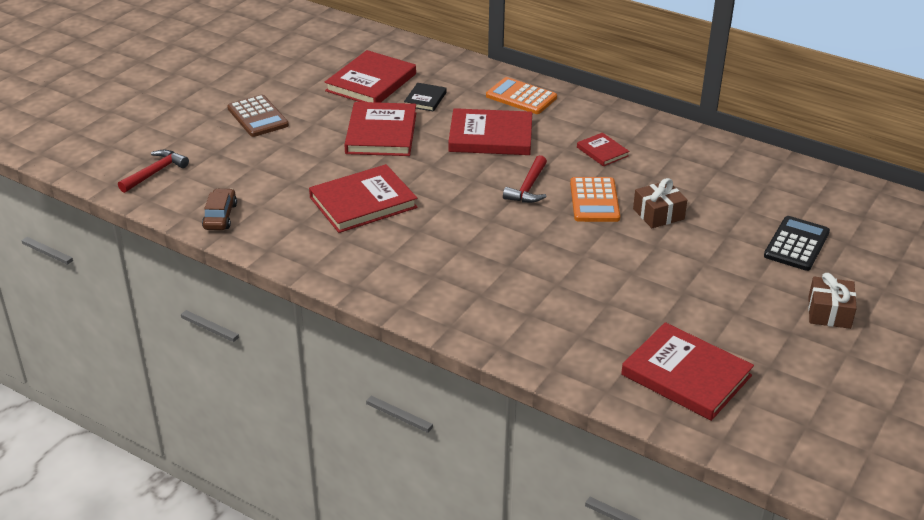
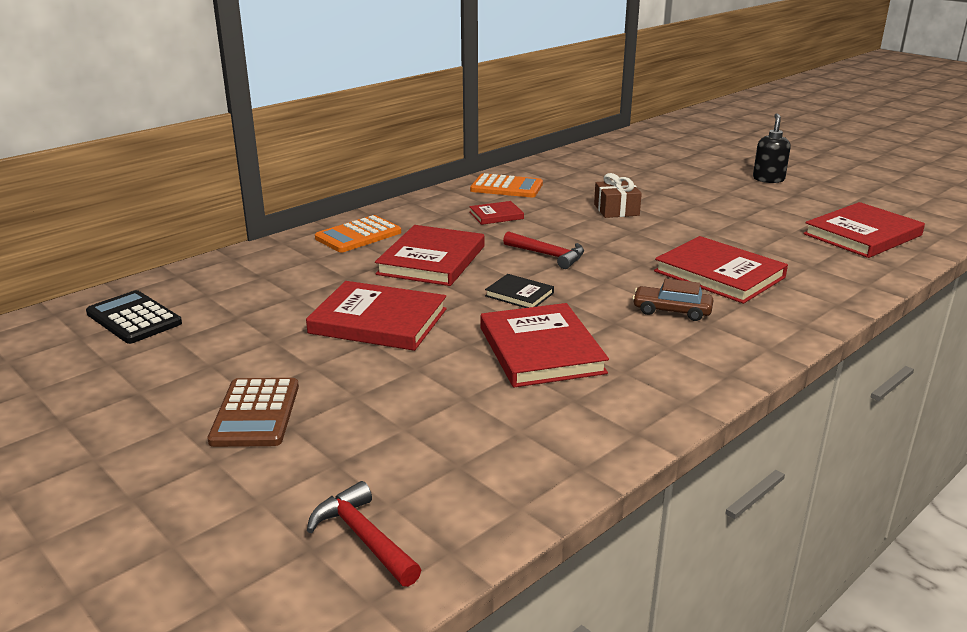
camera: 75 degrees left, 10 degrees down
(220, 216) = (535, 471): brown car -> brown car (671, 311)
(257, 117) = (255, 413): brown calculator -> brown calculator turned 105 degrees clockwise
(371, 82) = (238, 314): red book -> red book (719, 274)
(425, 99) = (316, 285): black book -> black book (519, 294)
(594, 200) = (584, 230): orange calculator -> orange calculator (506, 187)
(796, 244) = (674, 174): black calculator -> black calculator (134, 318)
(829, 312) = (768, 179): brown gift -> black soap dispenser

